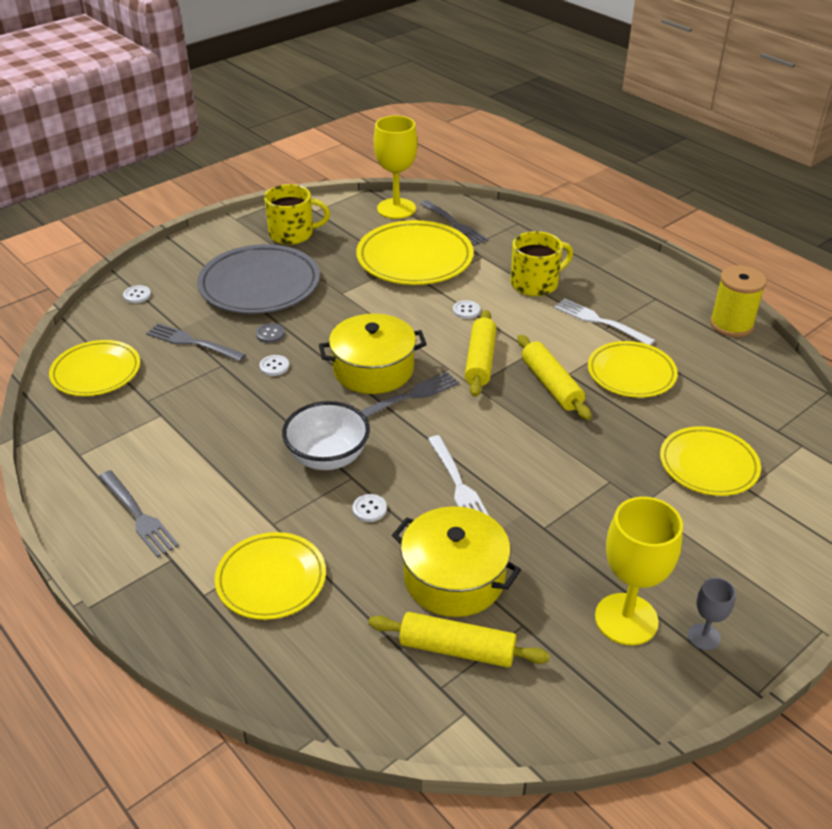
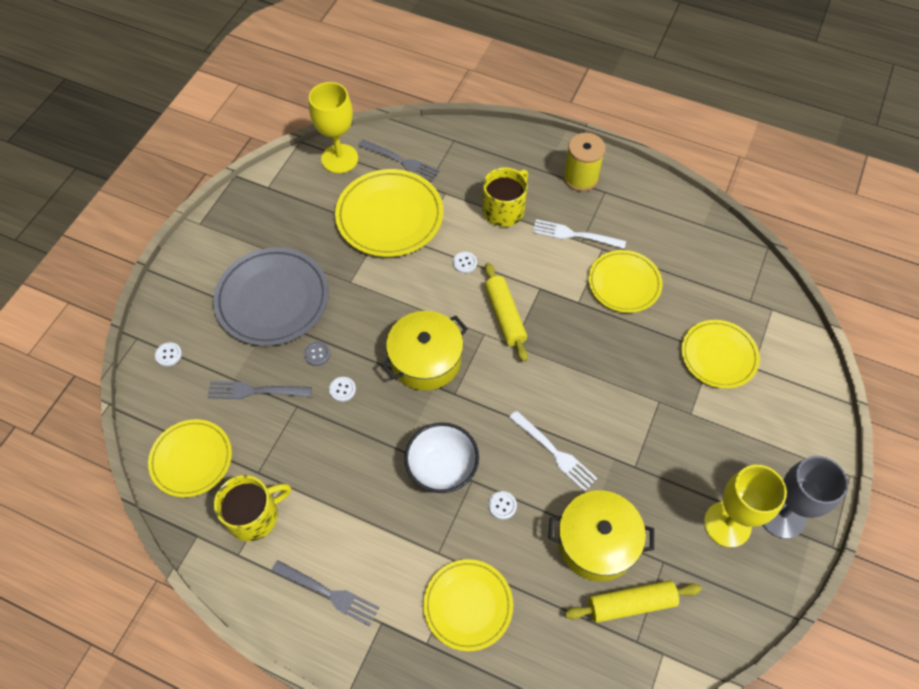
camera: 25 degrees left, 20 degrees up
(292, 234) = (264, 224): yellow mug -> yellow mug (254, 516)
(409, 397) = (470, 378): grey fork -> none
(551, 385) = (571, 320): yellow rolling pin -> none
(704, 637) = (782, 516): grey goblet -> grey goblet, size x1.99
(731, 324) = (673, 200): yellow spool -> yellow spool (580, 178)

